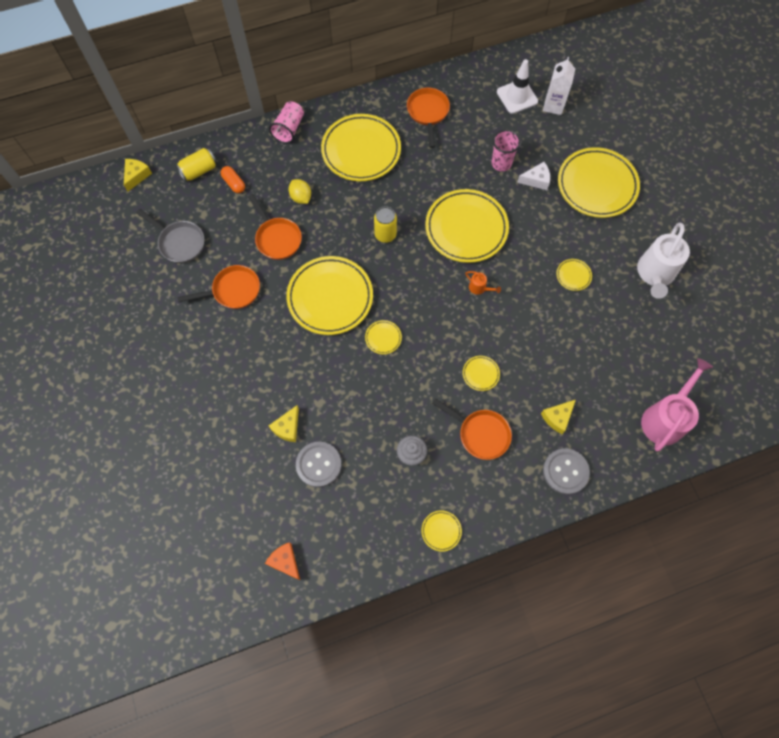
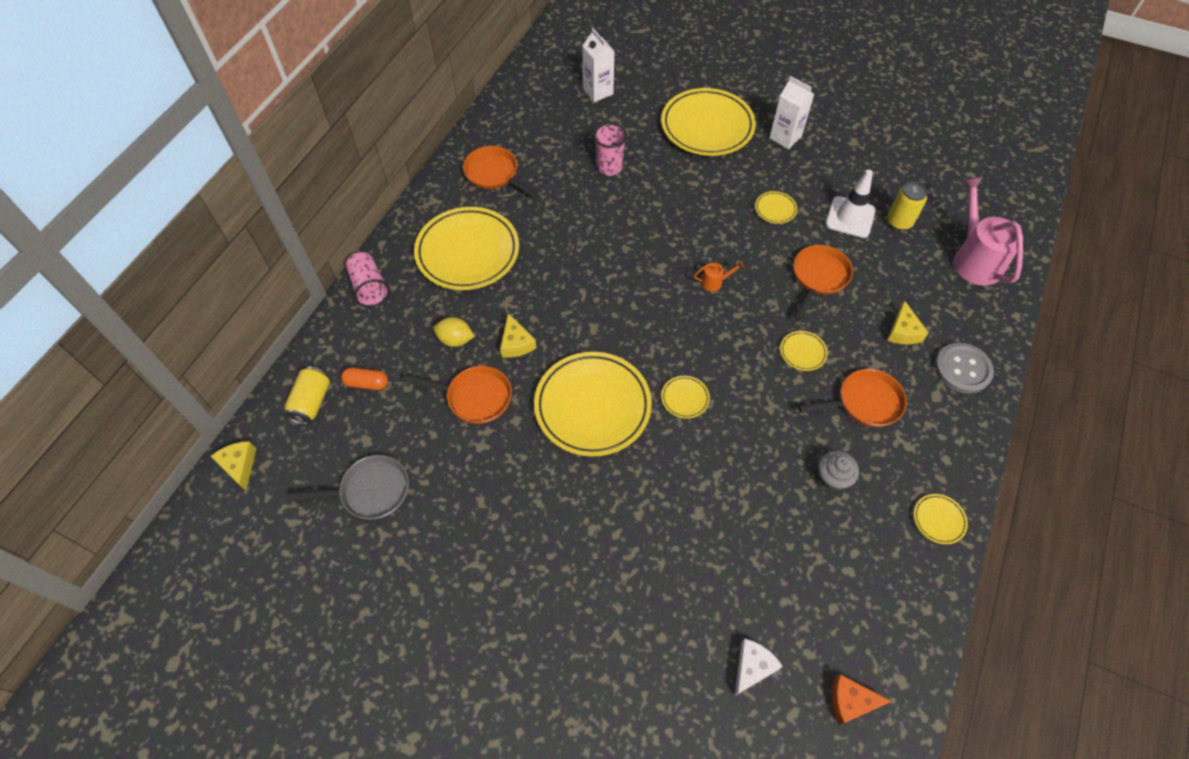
camera: 45 degrees left, 10 degrees down
(233, 291) = (486, 487): orange pan -> orange pan (818, 277)
(287, 427) = (697, 567): yellow cheese -> yellow cheese (516, 343)
(318, 464) = (767, 572): grey button -> none
(385, 234) = (578, 306): yellow can -> yellow can (899, 222)
(466, 228) = (643, 243): yellow plate -> none
(517, 97) = (559, 106): white traffic cone -> white traffic cone (850, 217)
(536, 180) = (654, 158): white cheese -> white cheese (752, 667)
(641, 234) = (785, 137): none -> white carton
(654, 274) = (832, 158): white watering can -> none

